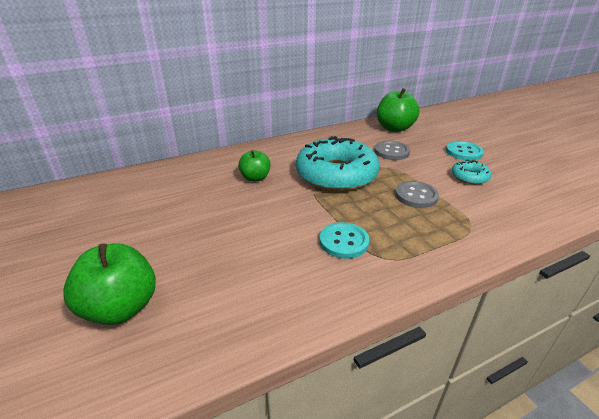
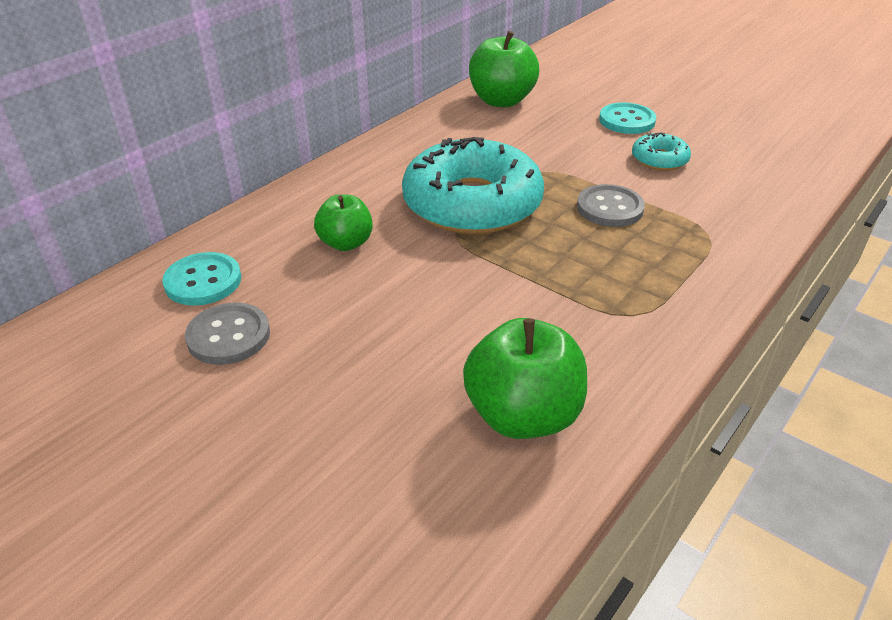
camera: 25 degrees left, 5 degrees up
(121, 307) = (310, 523): green apple -> green apple (523, 415)
(344, 241) = (562, 308): turquoise button -> turquoise button (203, 281)
(391, 152) = (526, 143): grey button -> grey button (228, 336)

